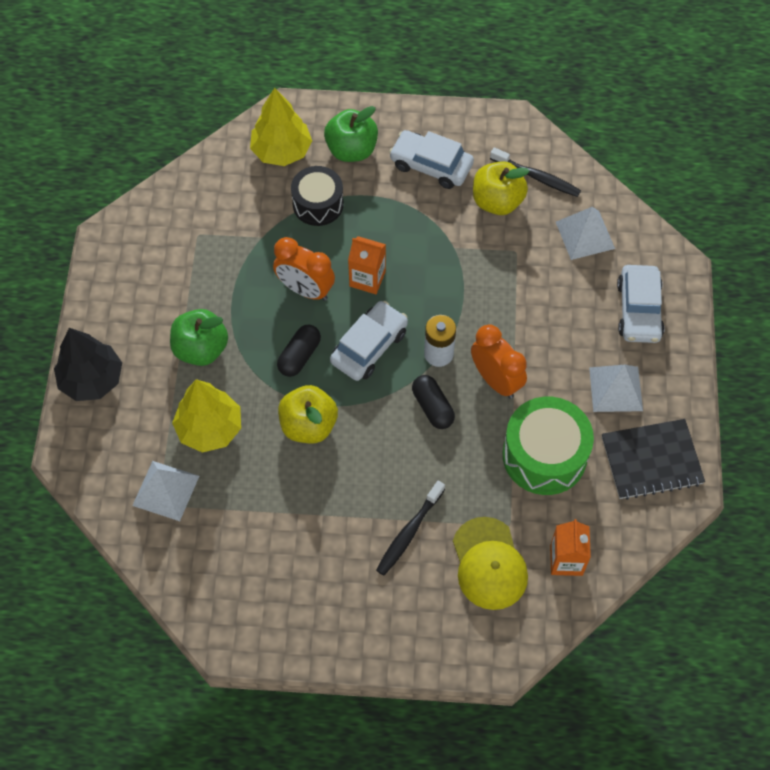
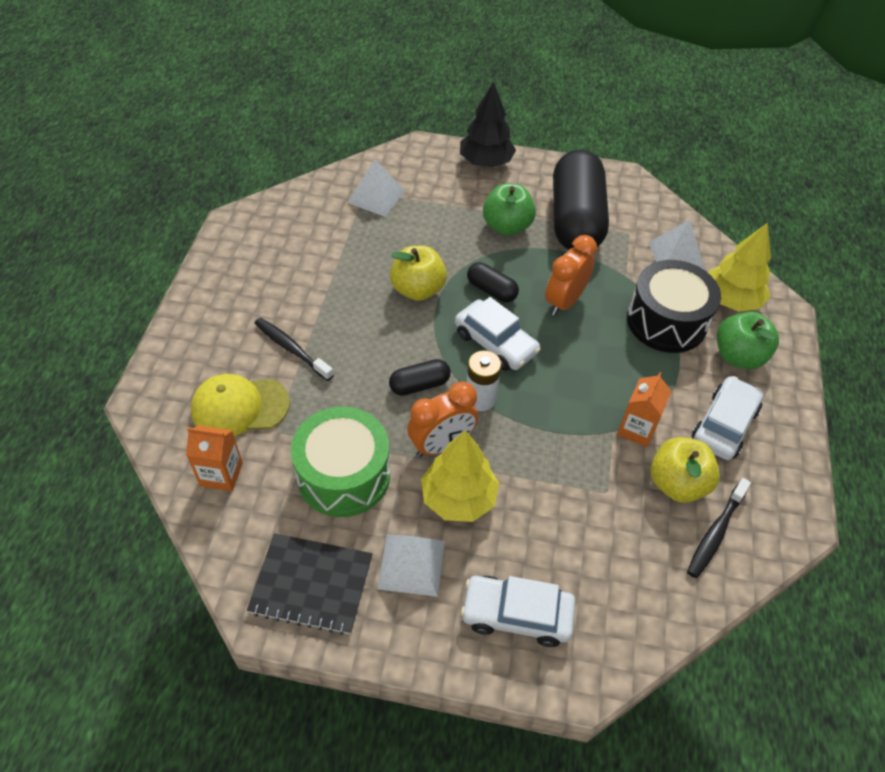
camera: 95 degrees right, 10 degrees down
(183, 283) = (575, 220): none -> black capsule
(210, 428) = (427, 226): yellow tree -> yellow tree (458, 498)
(318, 204) = (666, 321): black drum -> black drum, size x1.51
(367, 279) = (575, 350): orange carton -> orange carton (636, 429)
(585, 235) = (630, 572): white pyramid -> white pyramid (676, 256)
(651, 460) = (311, 585): black notebook -> black notebook turned 75 degrees counterclockwise

